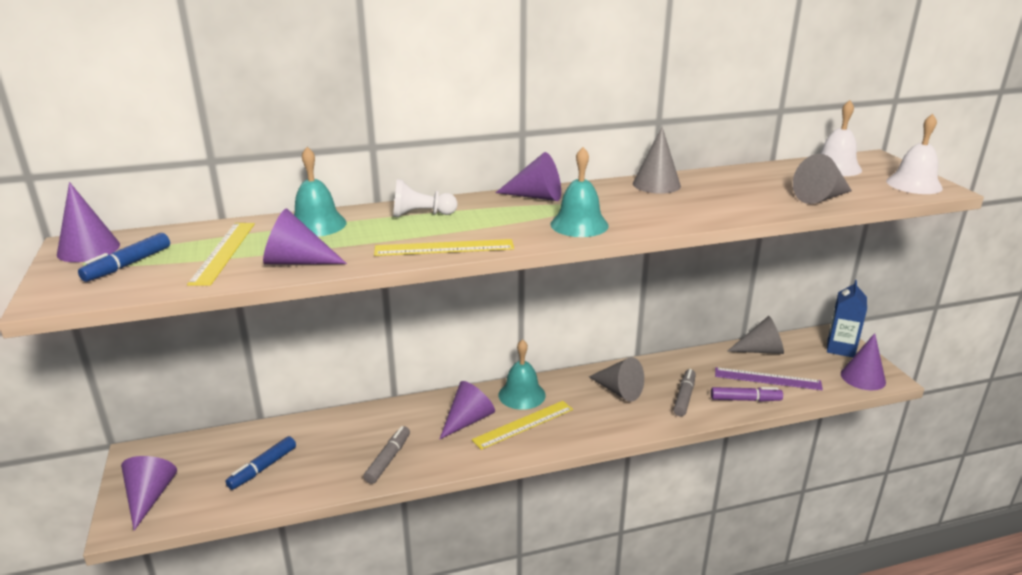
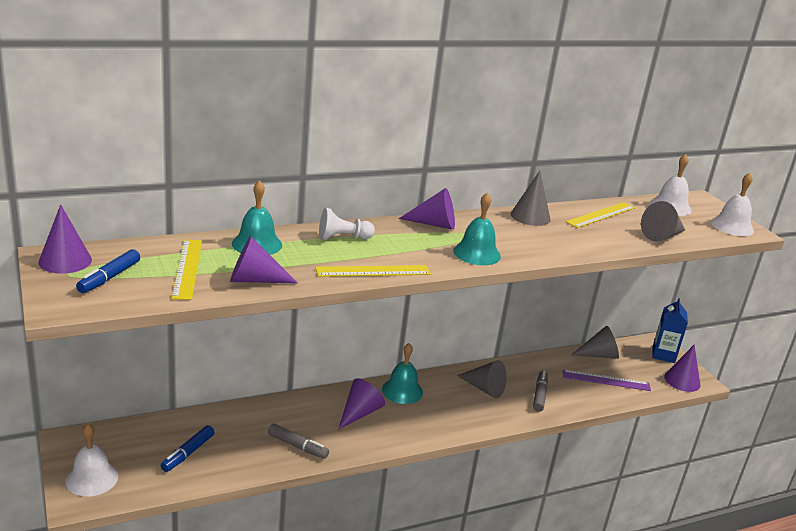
camera: 10 degrees left, 0 degrees up
(149, 497) = (92, 478): purple cone -> white bell
(388, 459) = (297, 446): grey marker -> grey marker turned 105 degrees clockwise
(523, 424) = (408, 417): yellow ruler -> yellow ruler (601, 215)
(745, 400) = (589, 398): purple marker -> none

